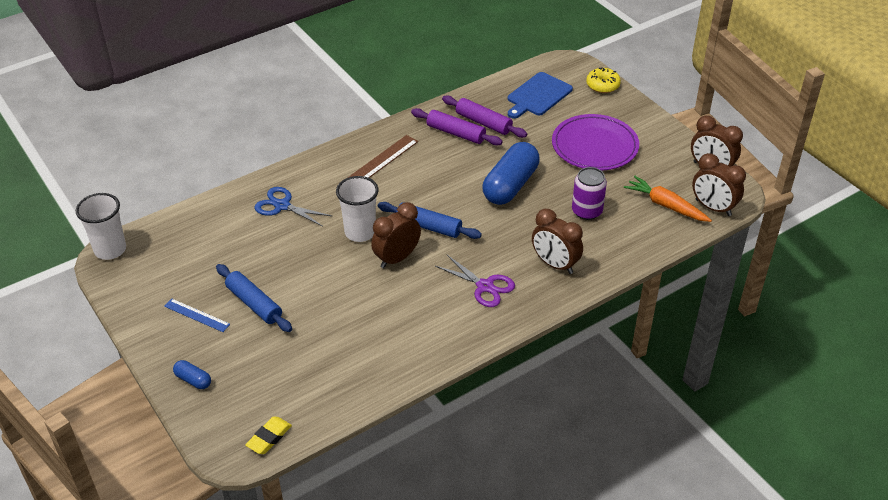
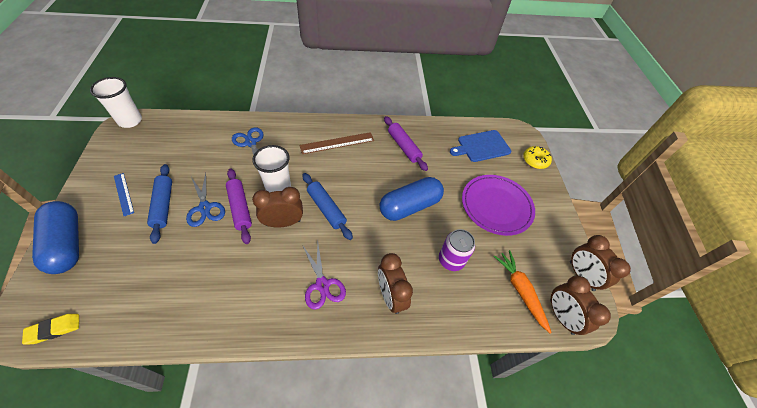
camera: 25 degrees right, 10 degrees up
(193, 380) = (67, 244): blue capsule -> blue capsule, size x2.24
(301, 284) = (205, 207): none -> blue scissors
(483, 123) = (428, 148): purple rolling pin -> purple rolling pin (240, 208)

